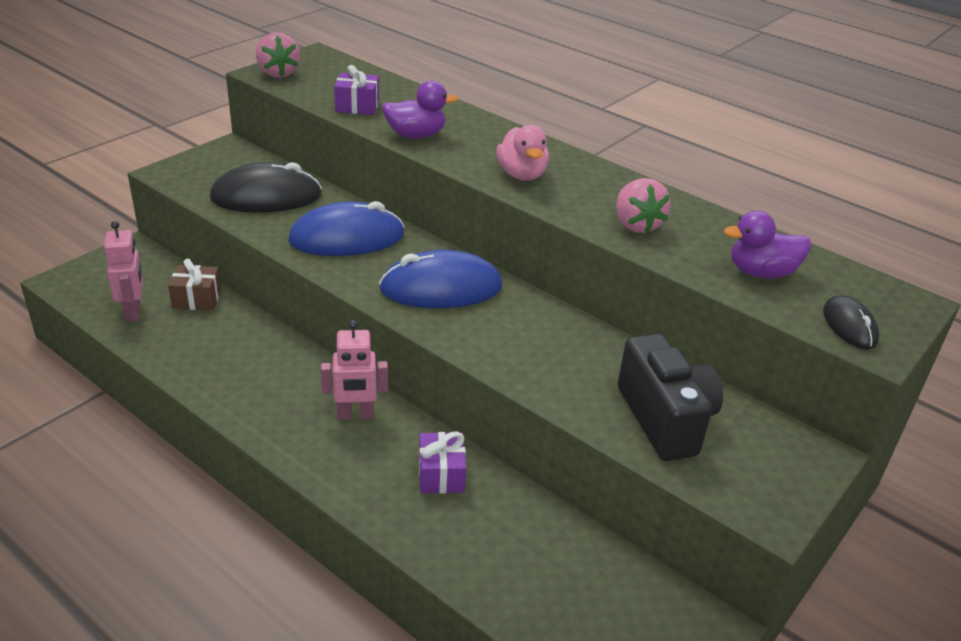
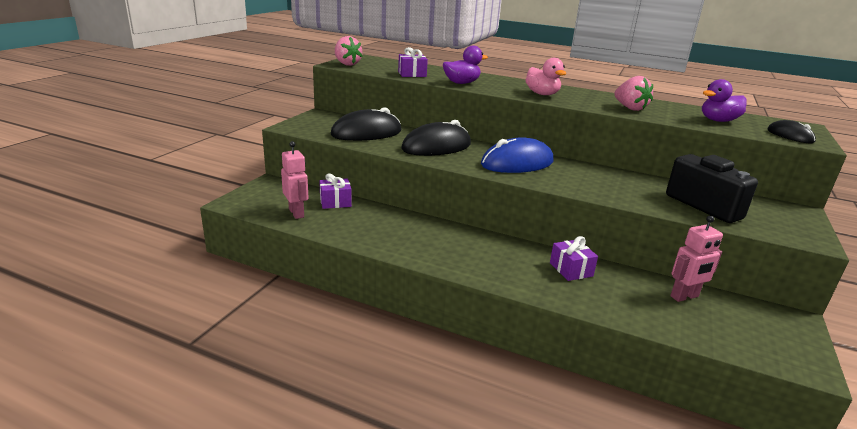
camera: 15 degrees left, 10 degrees down
(197, 299) = (335, 202): brown gift -> purple gift
(347, 238) = (436, 147): blue mouse -> black mouse
(355, 415) = (490, 247): pink robot -> pink robot (684, 297)

